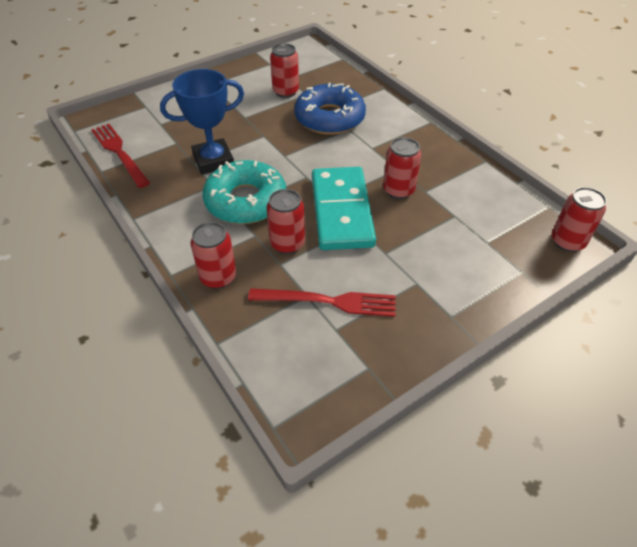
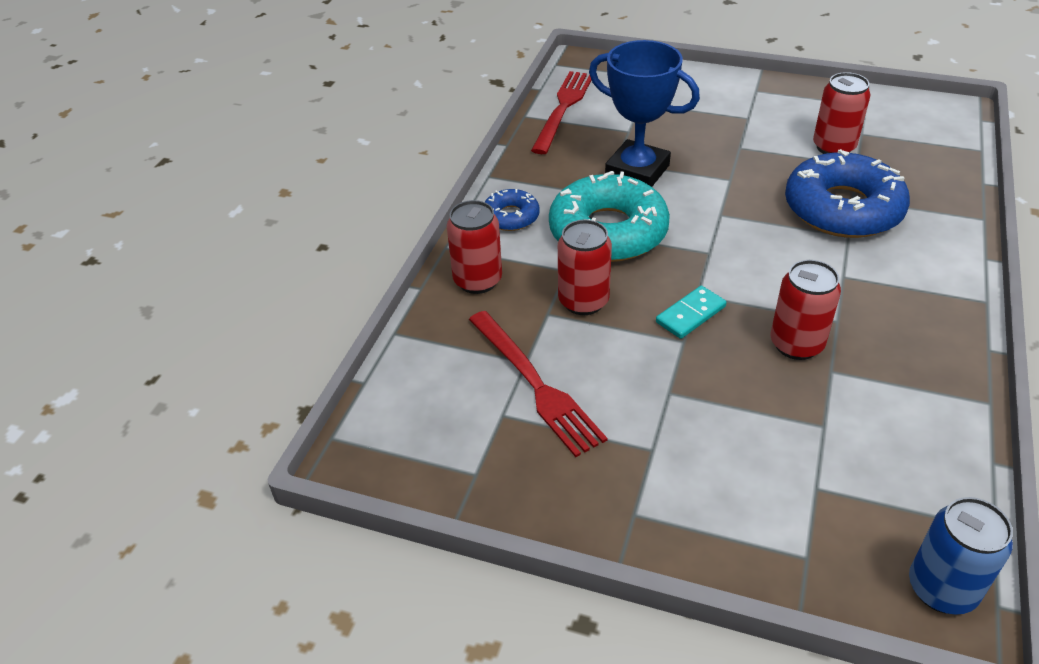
camera: 55 degrees right, 5 degrees down
(182, 231) = (511, 217): none -> blue donut
(342, 211) = (691, 314): turquoise domino -> turquoise domino, size x0.41
(567, 242) = (942, 589): red can -> blue can

